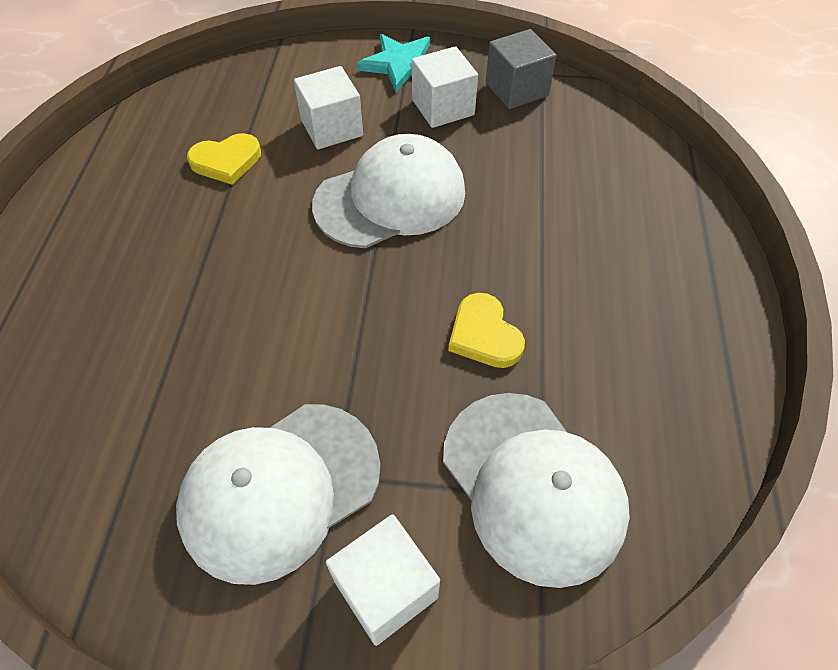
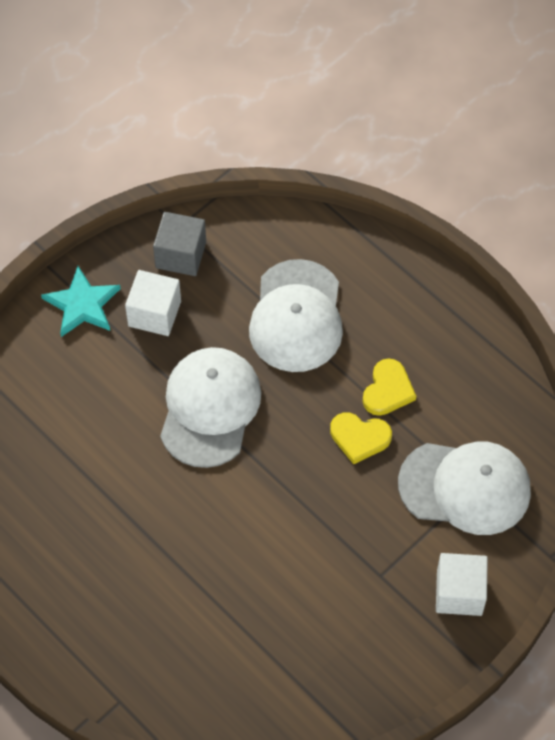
camera: 50 degrees left, 5 degrees up
(226, 161) = (80, 483): yellow heart -> yellow heart (388, 390)
(280, 489) = (365, 606): white cap -> white cap (297, 317)
(331, 128) = (108, 396): white cube -> none

